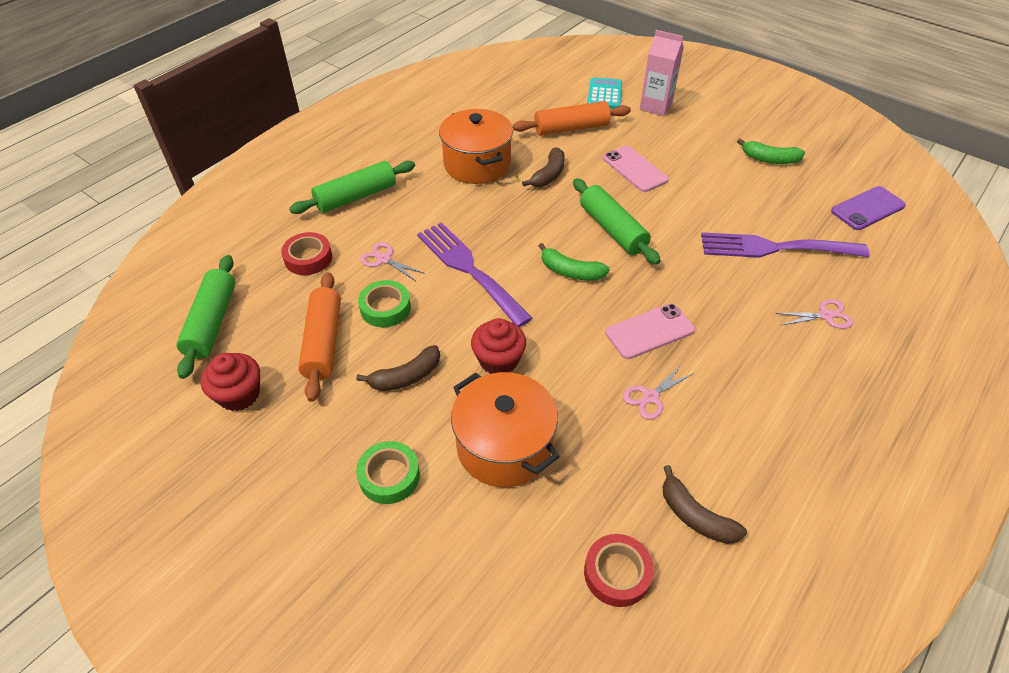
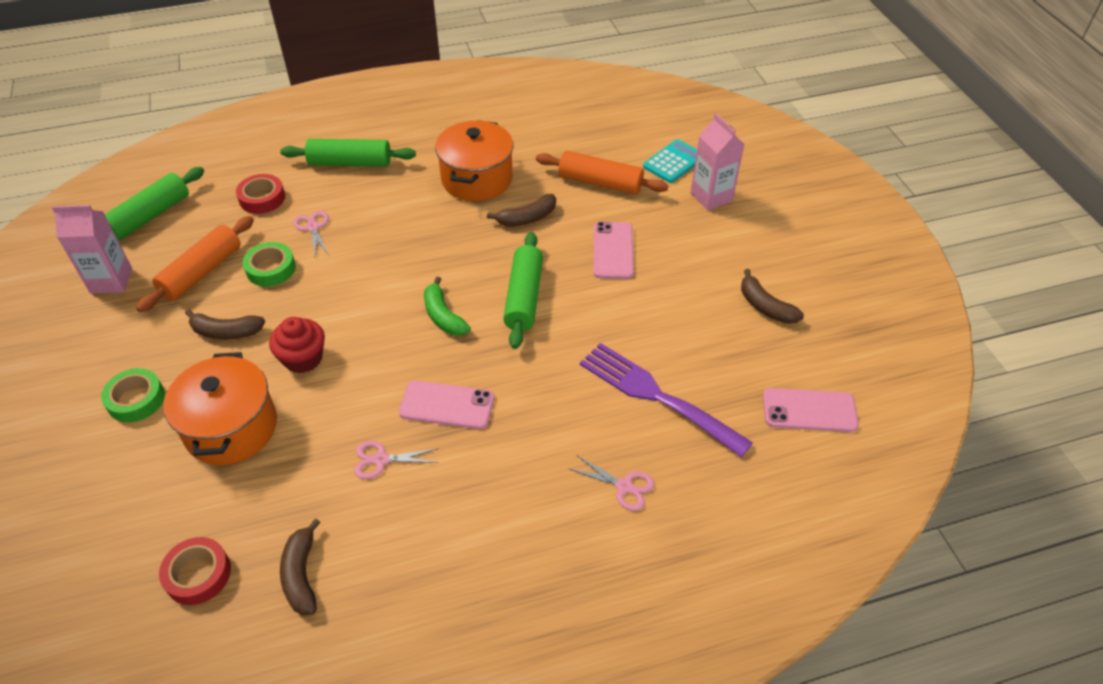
camera: 35 degrees right, 0 degrees up
(239, 395) = (111, 281): red cupcake -> pink carton
(469, 269) = (365, 270): purple fork -> none
(769, 159) = (765, 306): green banana -> brown banana
(867, 209) = (809, 410): purple phone -> pink phone

